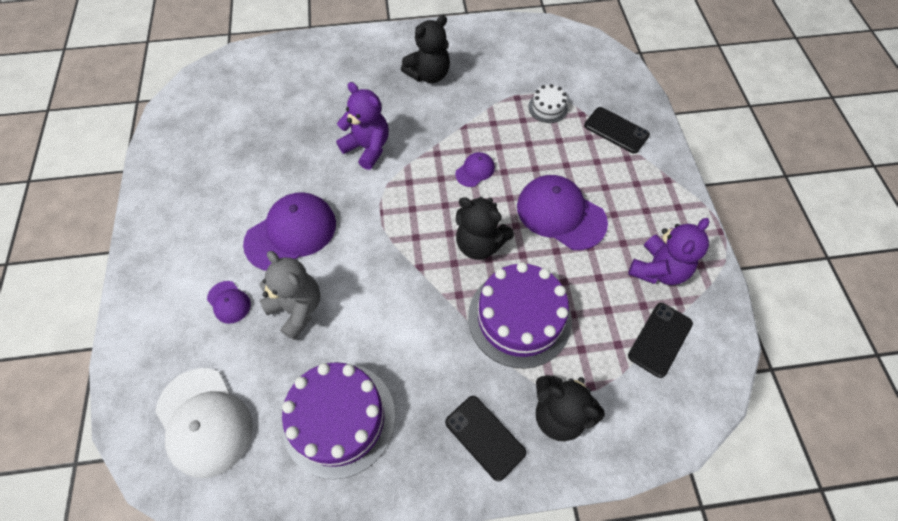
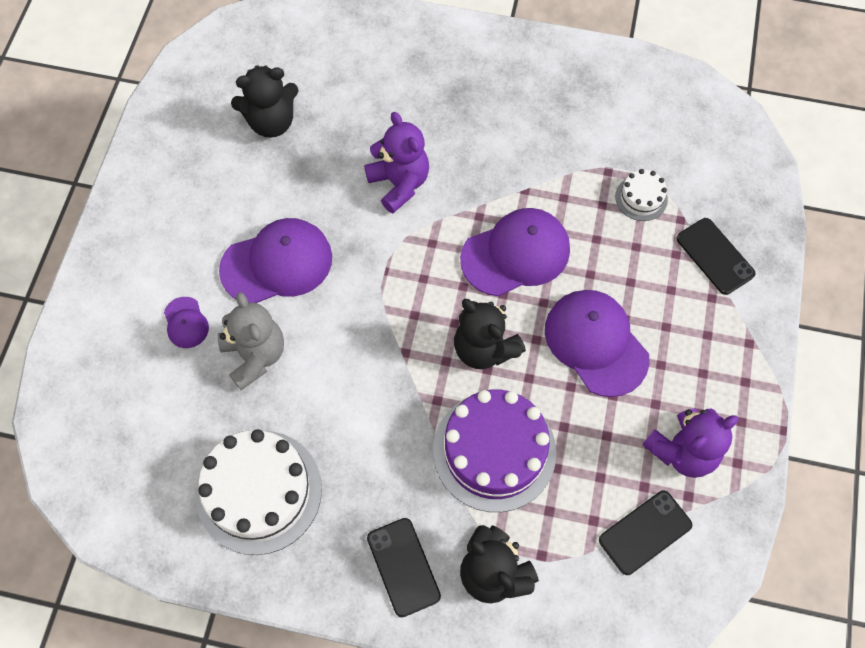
camera: 20 degrees right, 5 degrees up
(204, 421) = (124, 445): white cap -> none
(339, 419) = (259, 491): purple cake -> white cake
(429, 75) = (509, 106): black teddy bear -> black teddy bear (271, 122)
(475, 170) = (516, 254): purple cap -> purple cap, size x2.07

